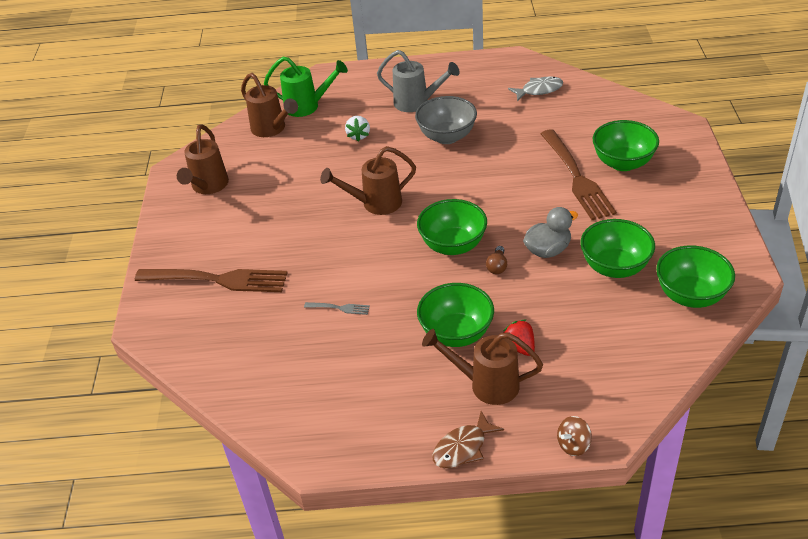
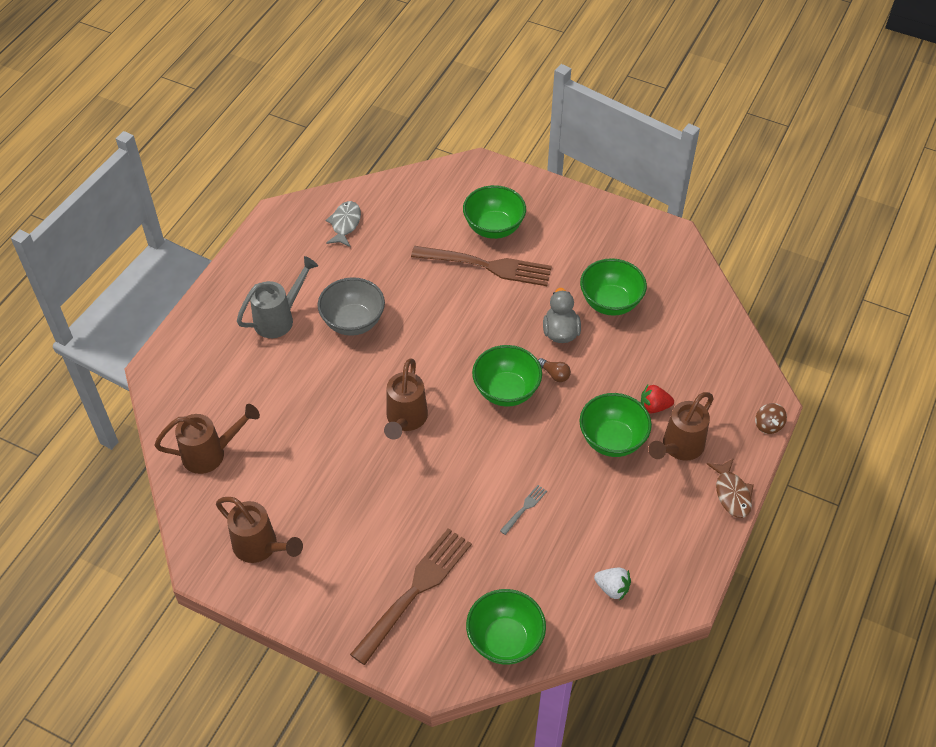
camera: 65 degrees left, 10 degrees up
(308, 106) = (200, 406): green watering can -> none
(358, 135) = (289, 387): white strawberry -> white strawberry (612, 588)
(690, 295) = (671, 277): green bowl -> green bowl (505, 640)

